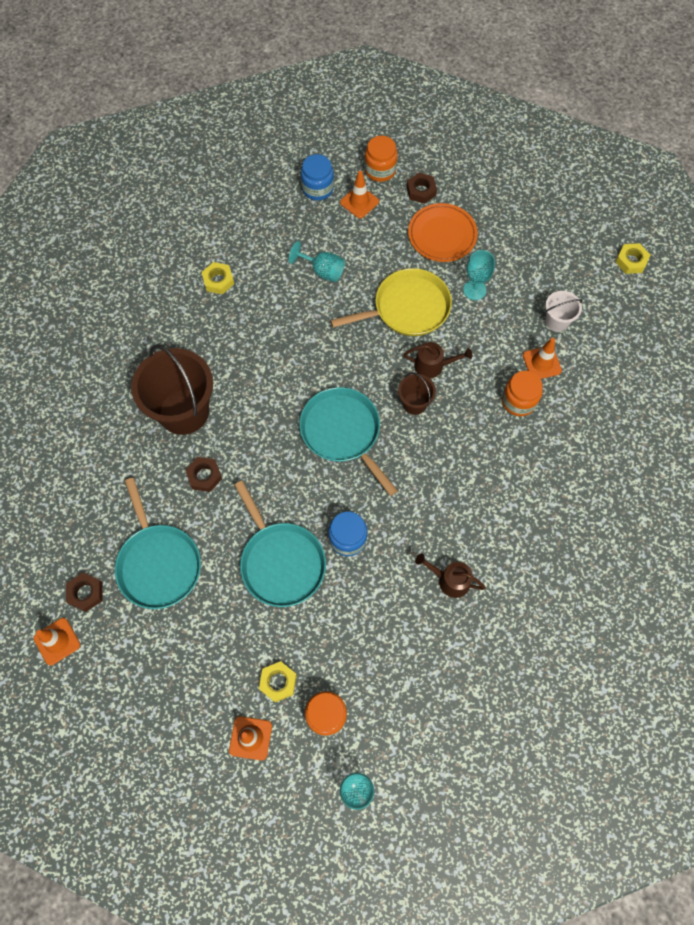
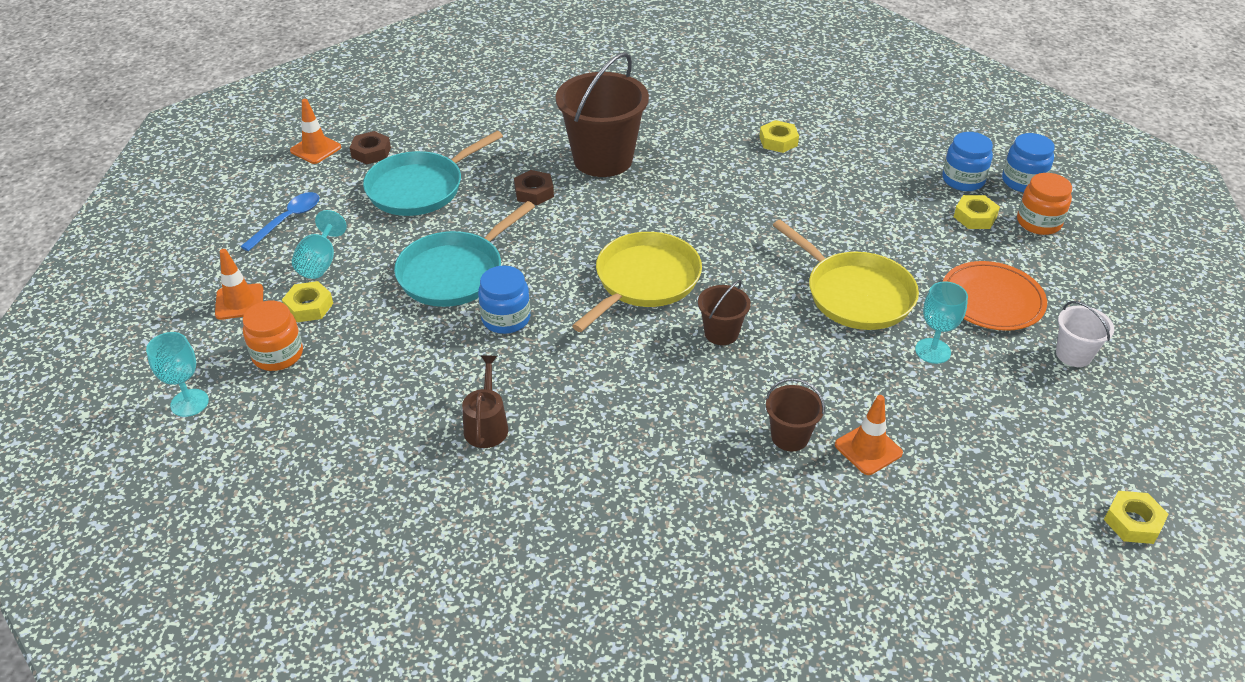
camera: 70 degrees right, 25 degrees down
(156, 683) = (287, 220): none -> blue spoon
(322, 271) = (852, 211): turquoise goblet -> turquoise goblet (320, 263)
(335, 155) = (1023, 181): none -> blue jar
(342, 432) = (644, 281): turquoise pan -> yellow pan
(359, 202) = (975, 217): orange traffic cone -> yellow nut
(421, 191) = (1042, 265): brown nut -> none
(432, 365) = (787, 337): brown watering can -> none
(519, 401) = (790, 437): orange jar -> brown bucket
(556, 321) = (950, 451): white bucket -> white bucket (1073, 354)

